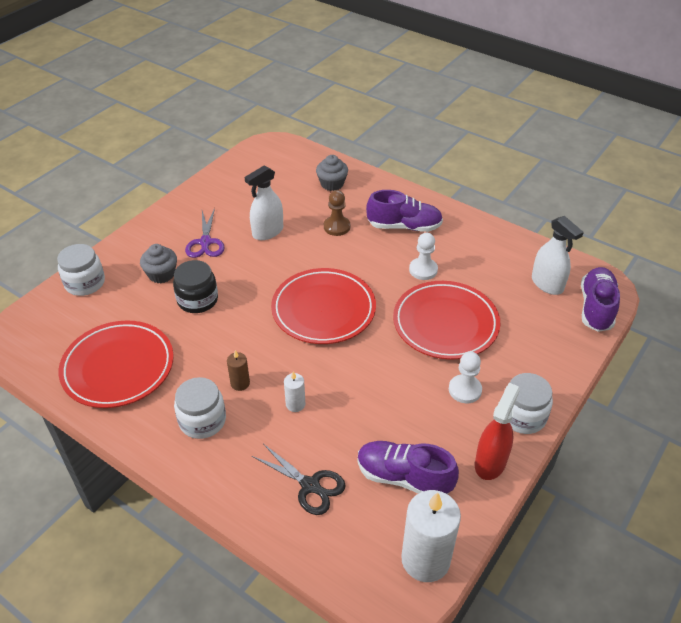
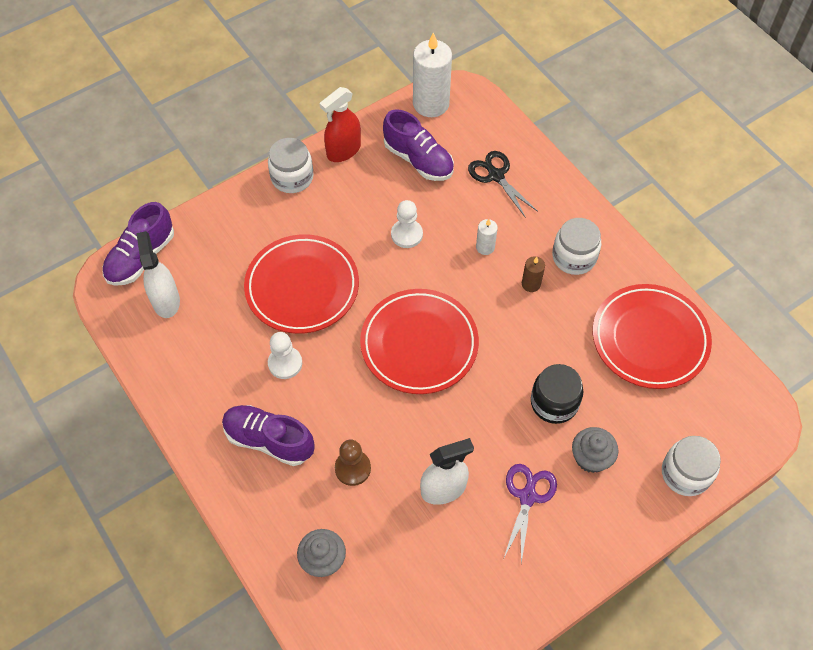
camera: 160 degrees left, 15 degrees up
(465, 390) = (326, 214): white pawn -> white pawn (406, 234)

